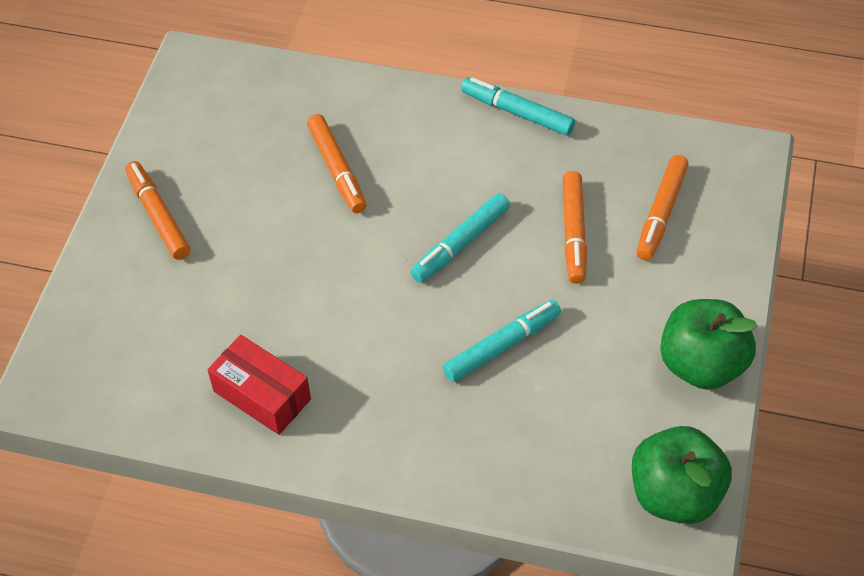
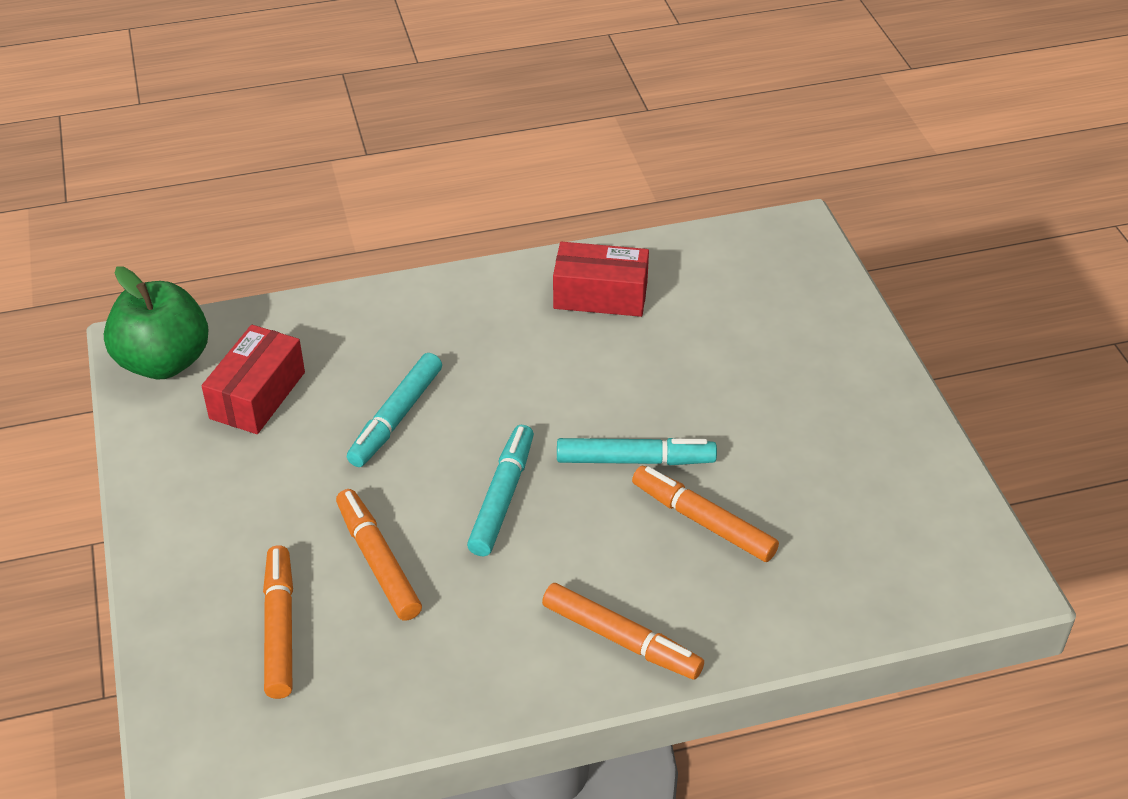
camera: 150 degrees right, 10 degrees down
(158, 216) = (846, 397): orange marker -> orange marker (620, 639)
(518, 113) = (533, 689): turquoise marker -> turquoise marker (634, 460)
(605, 419) = (257, 395): none -> red box
(701, 364) = (172, 480): green apple -> none

